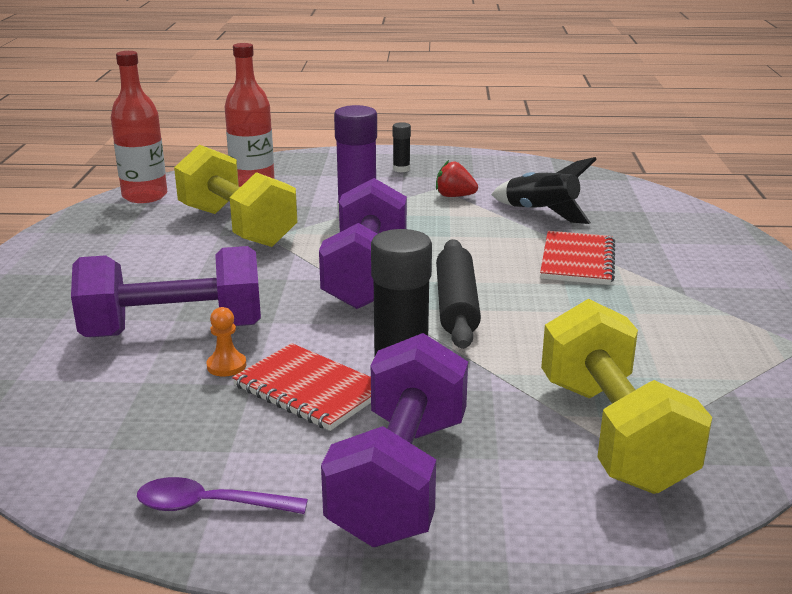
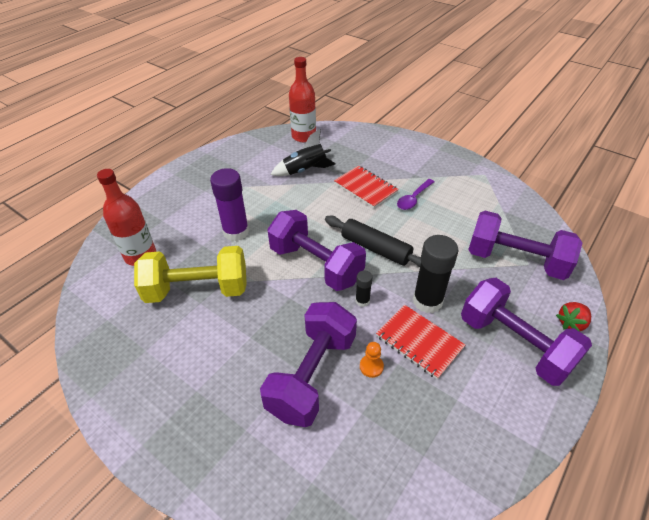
camera: 55 degrees left, 20 degrees up
(145, 196) = (94, 316): red bottle -> red bottle (303, 136)
(209, 506) = (502, 427): purple spoon -> purple spoon (413, 199)
(309, 389) = (419, 342): red notebook -> red notebook turned 60 degrees clockwise
(401, 169) = (195, 186): black glue stick -> black glue stick (362, 301)
(454, 196) = (254, 187): red strawberry -> red strawberry (571, 323)
(613, 434) = (515, 260): yellow dumbbell -> purple dumbbell

